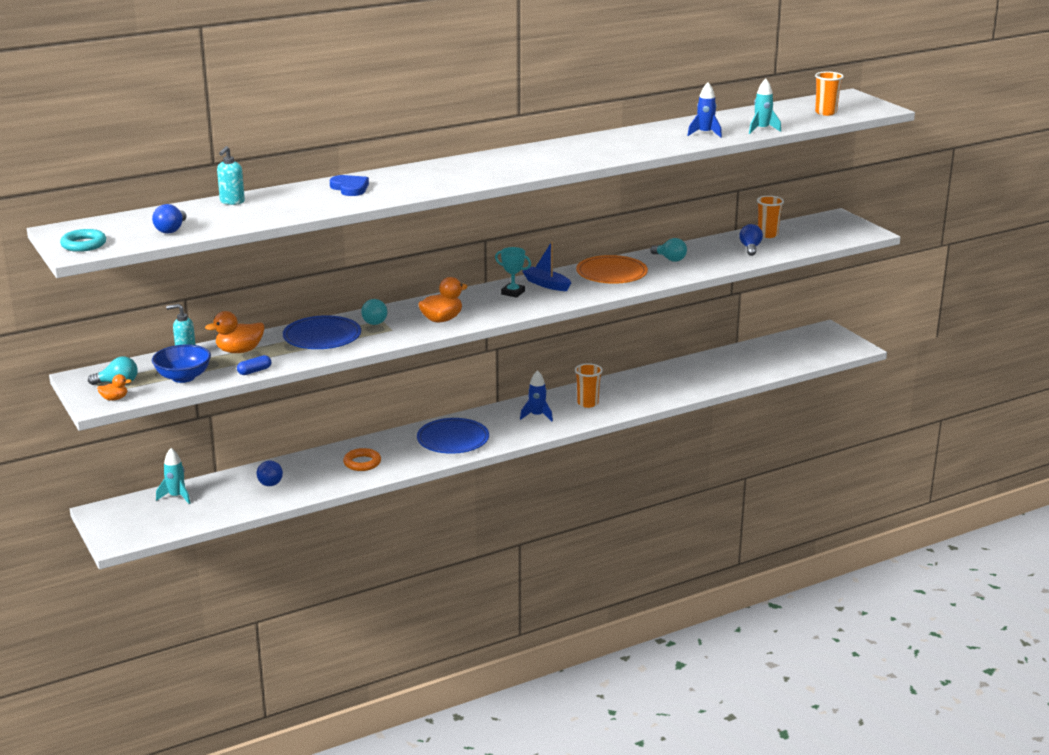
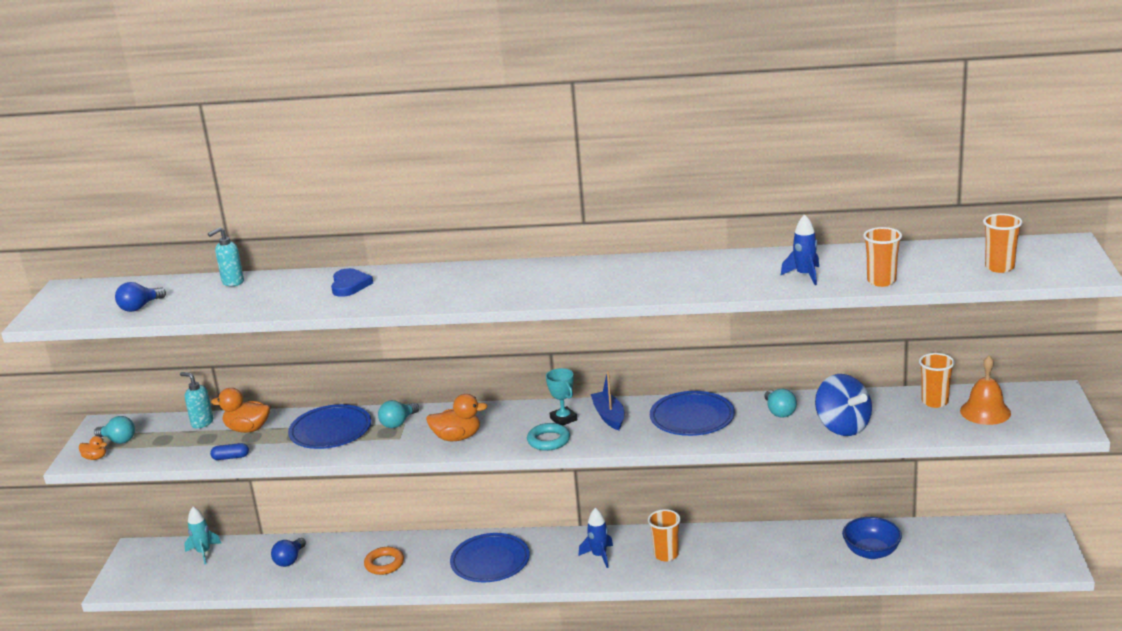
camera: 35 degrees right, 0 degrees up
(84, 244) = (56, 310): turquoise ring -> turquoise ring (548, 440)
(183, 377) = (171, 448): blue bowl -> blue bowl (871, 552)
(611, 274) = (692, 418): orange plate -> blue plate
(725, 259) = (842, 427): none -> blue spinning top
(750, 248) = (891, 417): blue light bulb -> none
(762, 129) = (881, 281): turquoise rocket -> orange cup
(806, 234) = (985, 412): none -> orange bell

